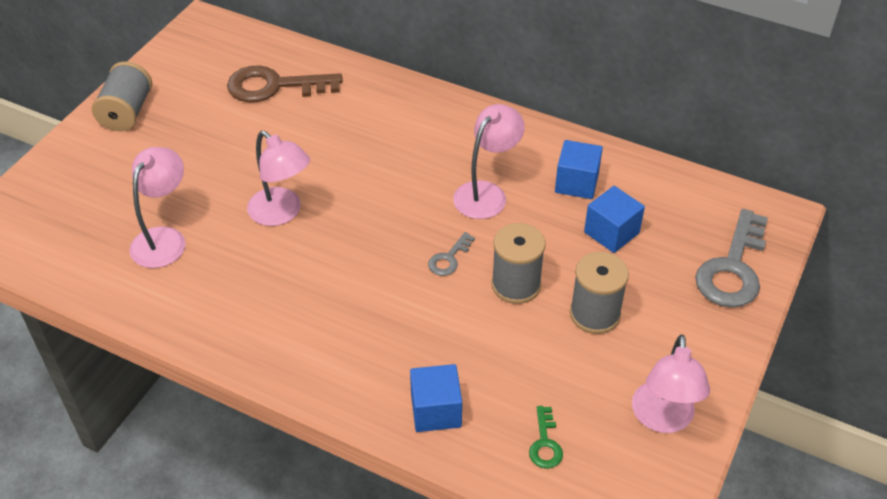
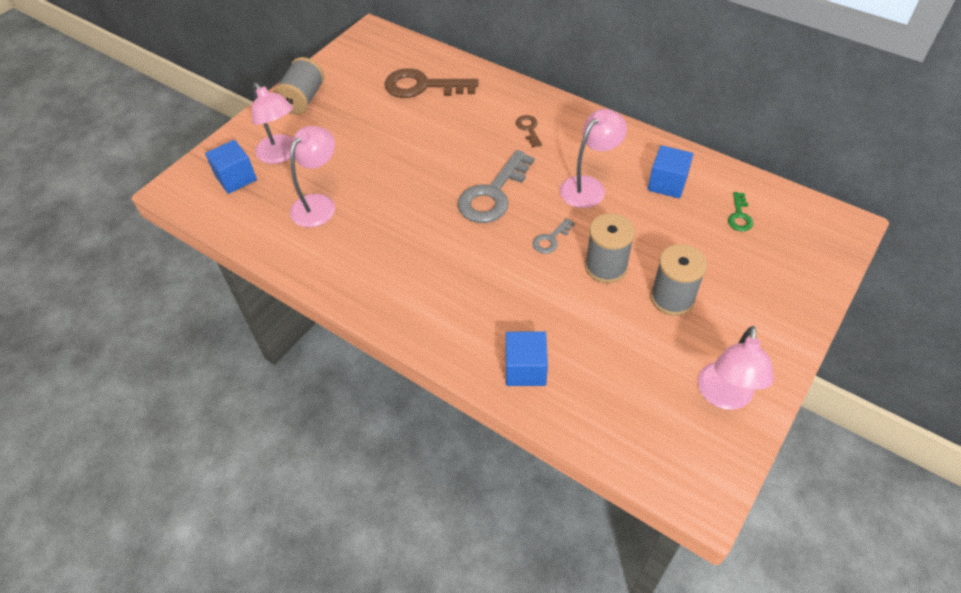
camera: 10 degrees right, 5 degrees up
(282, 213) = (416, 190): pink lamp -> pink lamp (281, 155)
(409, 130) = (529, 129): none -> brown key
(545, 443) = (617, 407): green key -> green key (739, 216)
(611, 232) = (693, 228): blue cube -> blue cube (236, 178)
(733, 268) = (799, 268): grey key -> grey key (493, 194)

